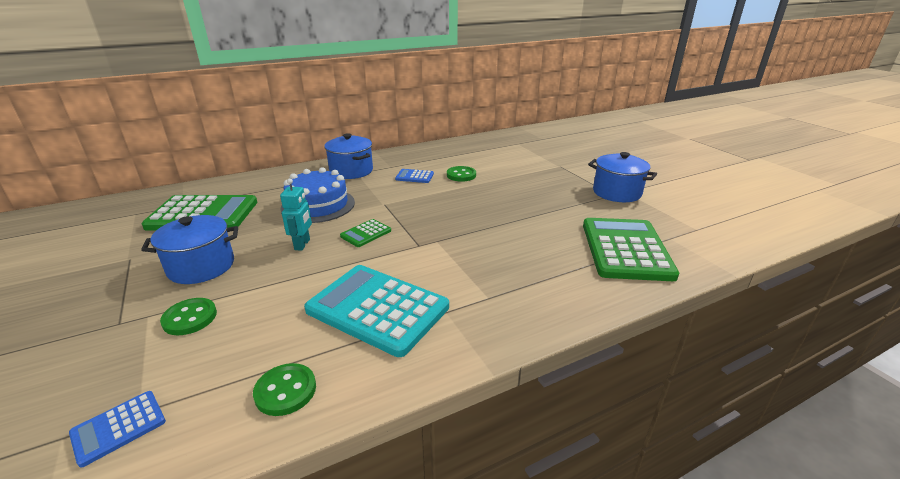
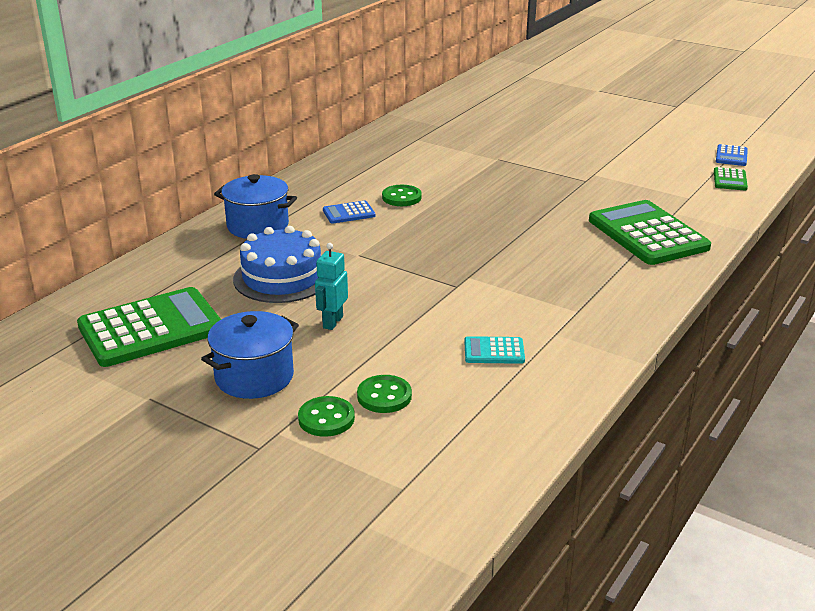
camera: 30 degrees left, 0 degrees up
(119, 427) = (404, 501): blue calculator -> blue calculator (731, 156)
(285, 391) = (502, 431): green button -> green button (384, 396)
(302, 244) = (332, 322): turquoise robot -> turquoise robot turned 135 degrees counterclockwise
(366, 233) = (385, 291): green calculator -> green calculator (730, 180)
(378, 309) = (494, 351): turquoise calculator -> turquoise calculator, size x0.45
(616, 192) = (586, 177): blue pot -> none

